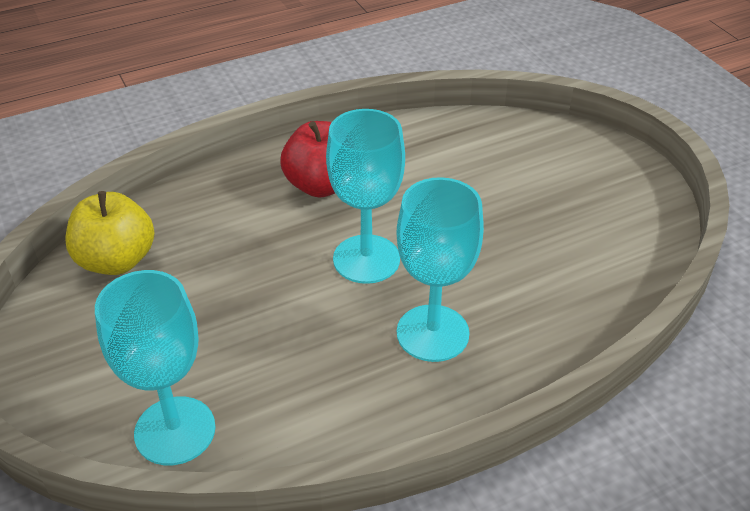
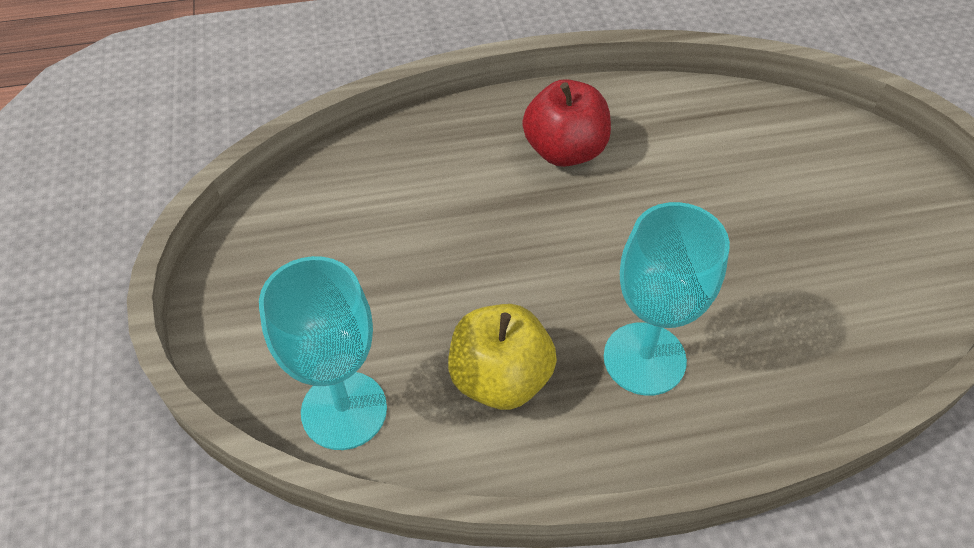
camera: 15 degrees right, 10 degrees up
(116, 260) = (329, 198): yellow apple -> yellow apple (500, 378)
(366, 259) = (592, 251): turquoise goblet -> none

